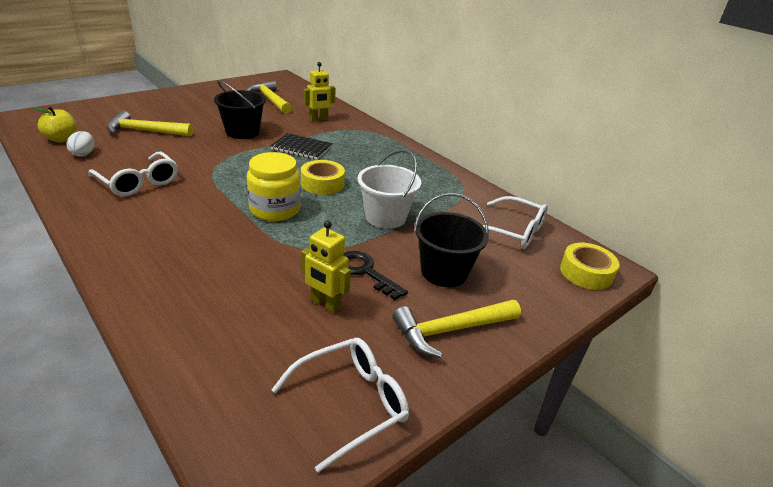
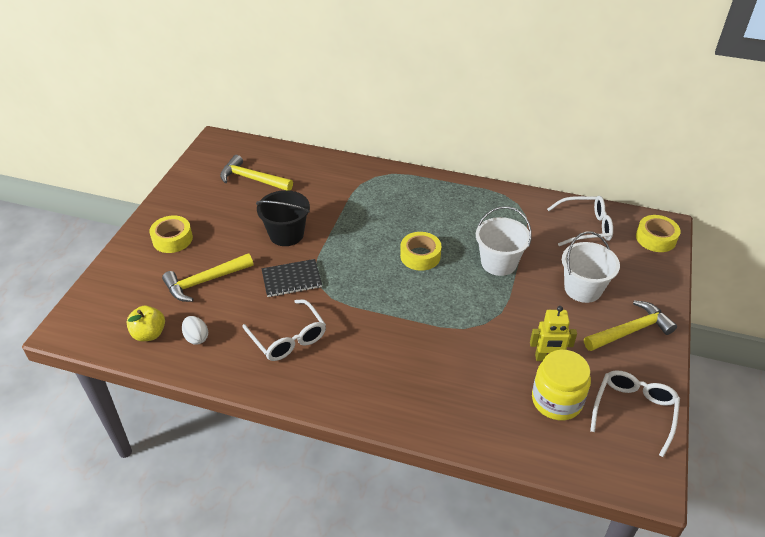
camera: 30 degrees left, 10 degrees up
(138, 182) = (288, 338): white glasses -> white glasses turned 45 degrees clockwise
(166, 105) = (172, 239): none -> yellow tape
(275, 209) = (420, 301): yellow jar -> yellow jar (556, 400)
(301, 148) = (357, 226): black notebook -> black notebook (291, 279)
(319, 119) = (326, 183): yellow robot -> none
(365, 272) = (540, 318): black key -> none
(444, 272) = (583, 289): black bucket -> white bucket
(451, 330) = (630, 331): yellow hammer -> yellow hammer turned 150 degrees counterclockwise

